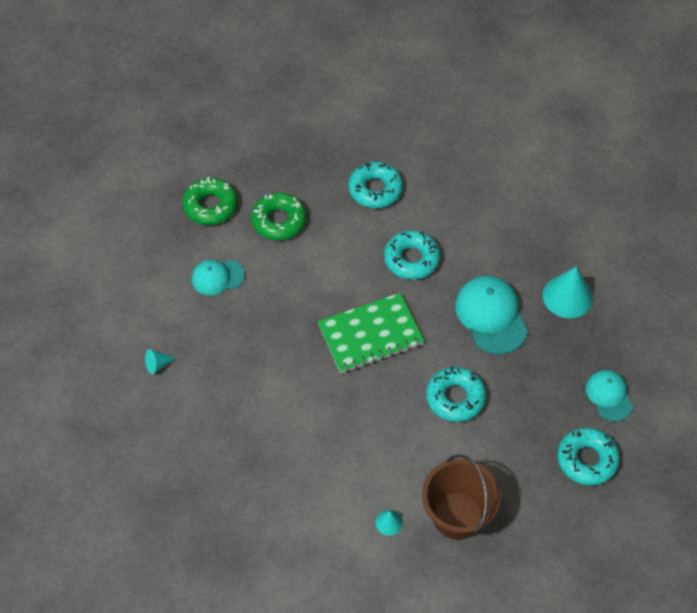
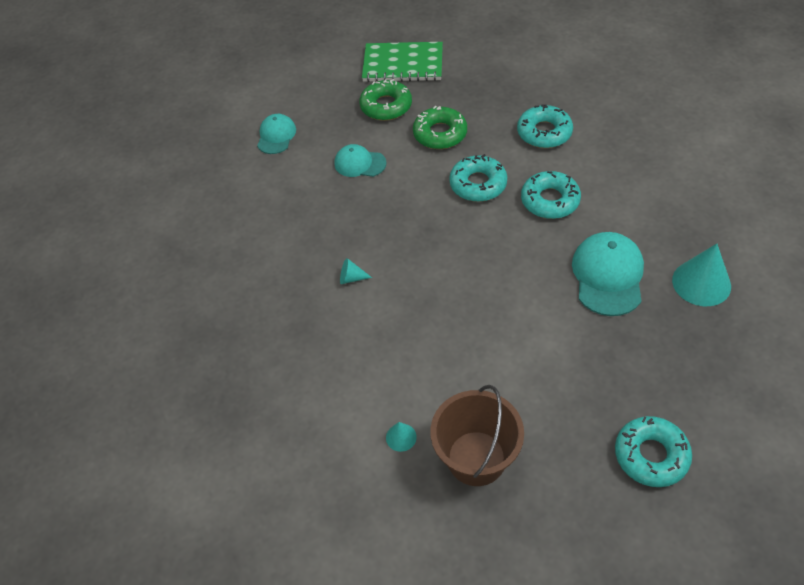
camera: 30 degrees right, 5 degrees down
(157, 365) = (266, 218): turquoise cone -> turquoise cone (351, 278)
(370, 335) = (475, 254): green notebook -> green notebook (403, 64)
(455, 398) = (532, 340): turquoise donut -> turquoise donut (478, 184)
(609, 396) = (706, 397): turquoise cap -> turquoise cap (276, 136)

